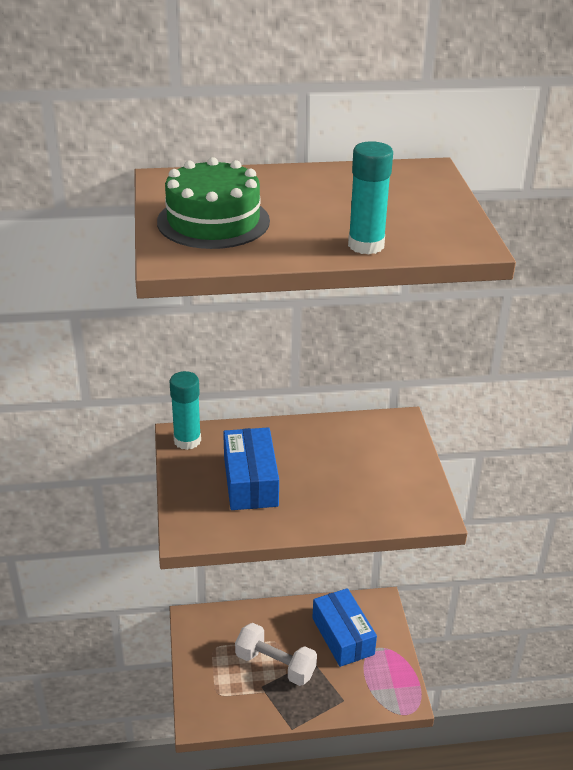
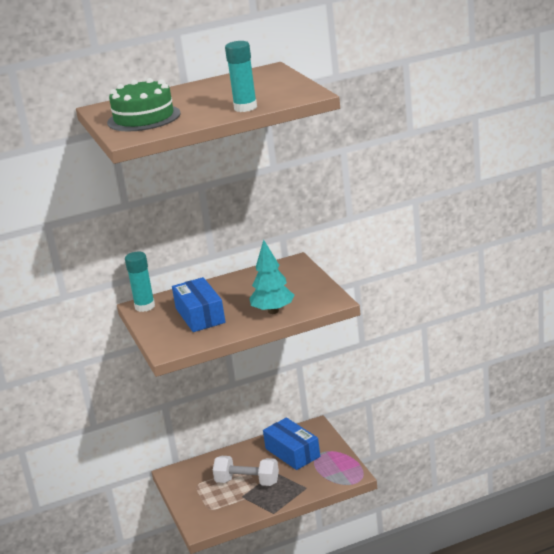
camera: 10 degrees left, 10 degrees down
(347, 506) = (273, 311): none -> turquoise tree

